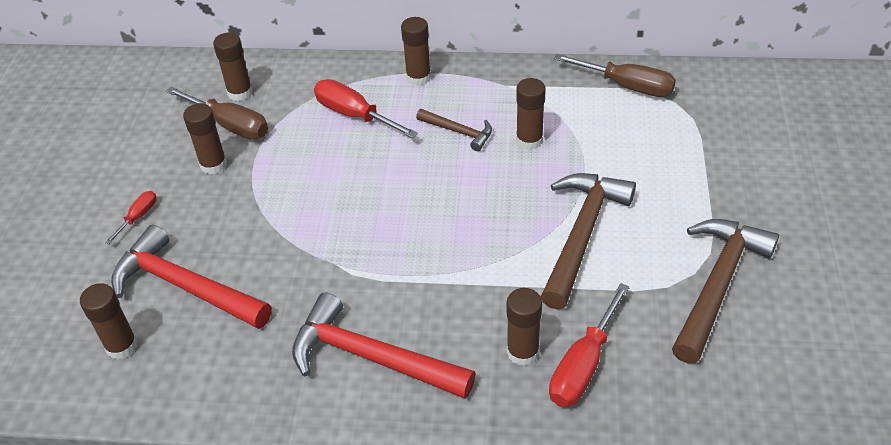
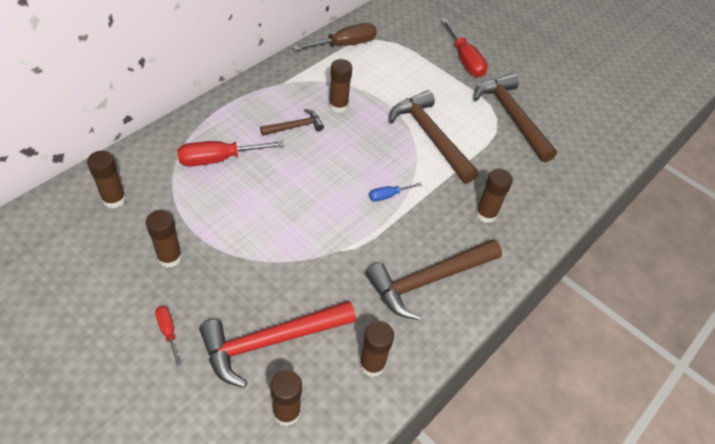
camera: 60 degrees left, 5 degrees up
(230, 125) = (141, 224): brown screwdriver -> none
(372, 358) = (429, 280): red hammer -> brown hammer
(418, 77) = (224, 110): brown glue stick -> brown glue stick (372, 364)
(451, 255) = (388, 195): none -> blue screwdriver
(583, 365) = (516, 198): red screwdriver -> red screwdriver (465, 60)

